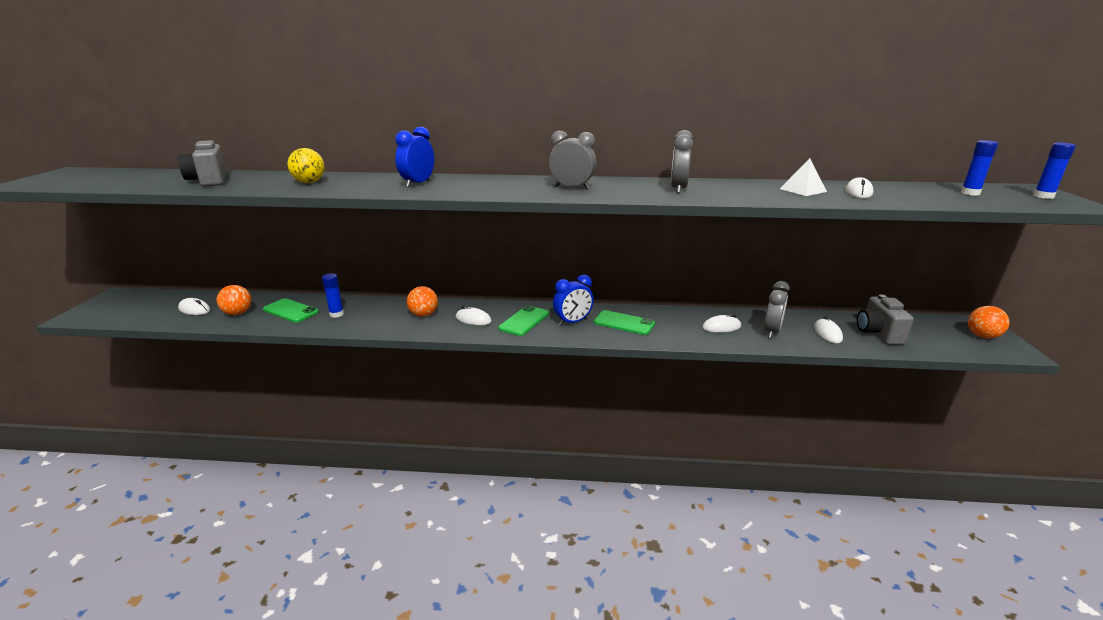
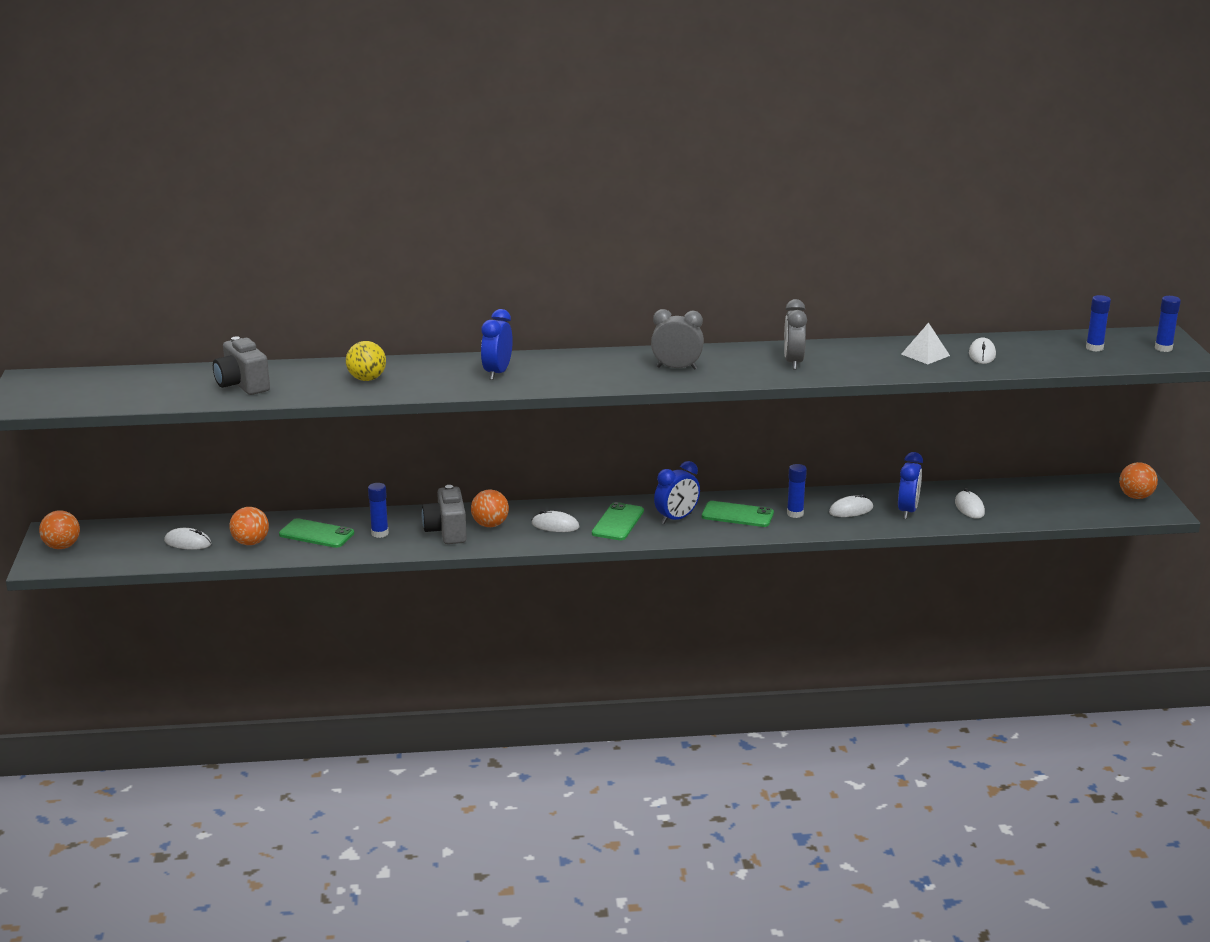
camera: 10 degrees left, 0 degrees up
(107, 305) = (62, 546): none -> orange ball
(672, 326) = (795, 514): none -> blue glue stick
(771, 332) = (907, 511): grey clock -> blue clock
(878, 333) = (1024, 503): grey camera -> grey camera (446, 531)

